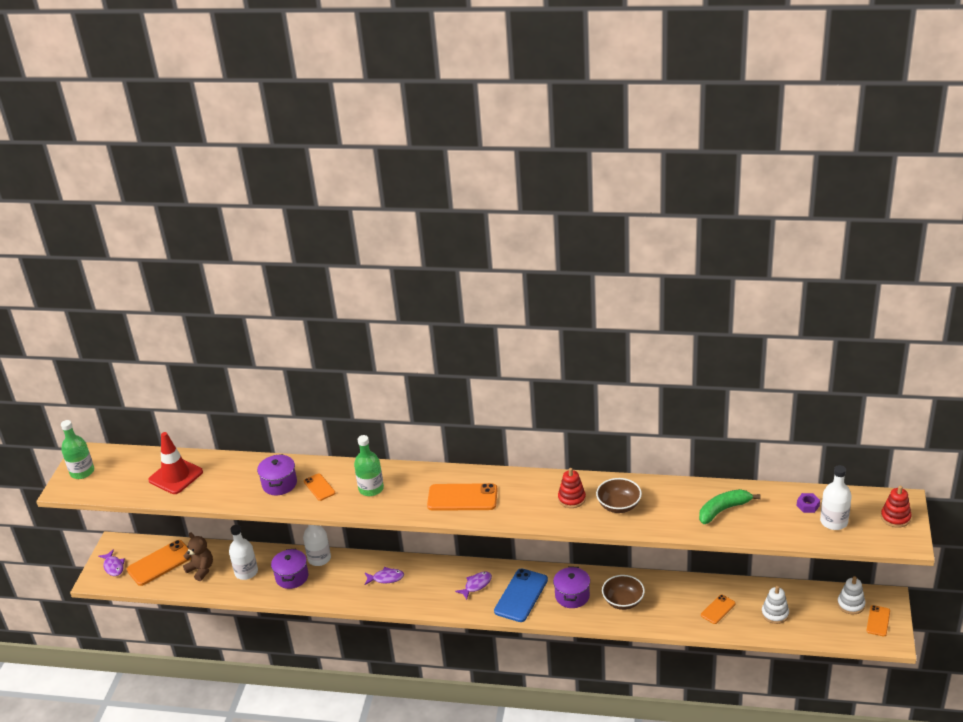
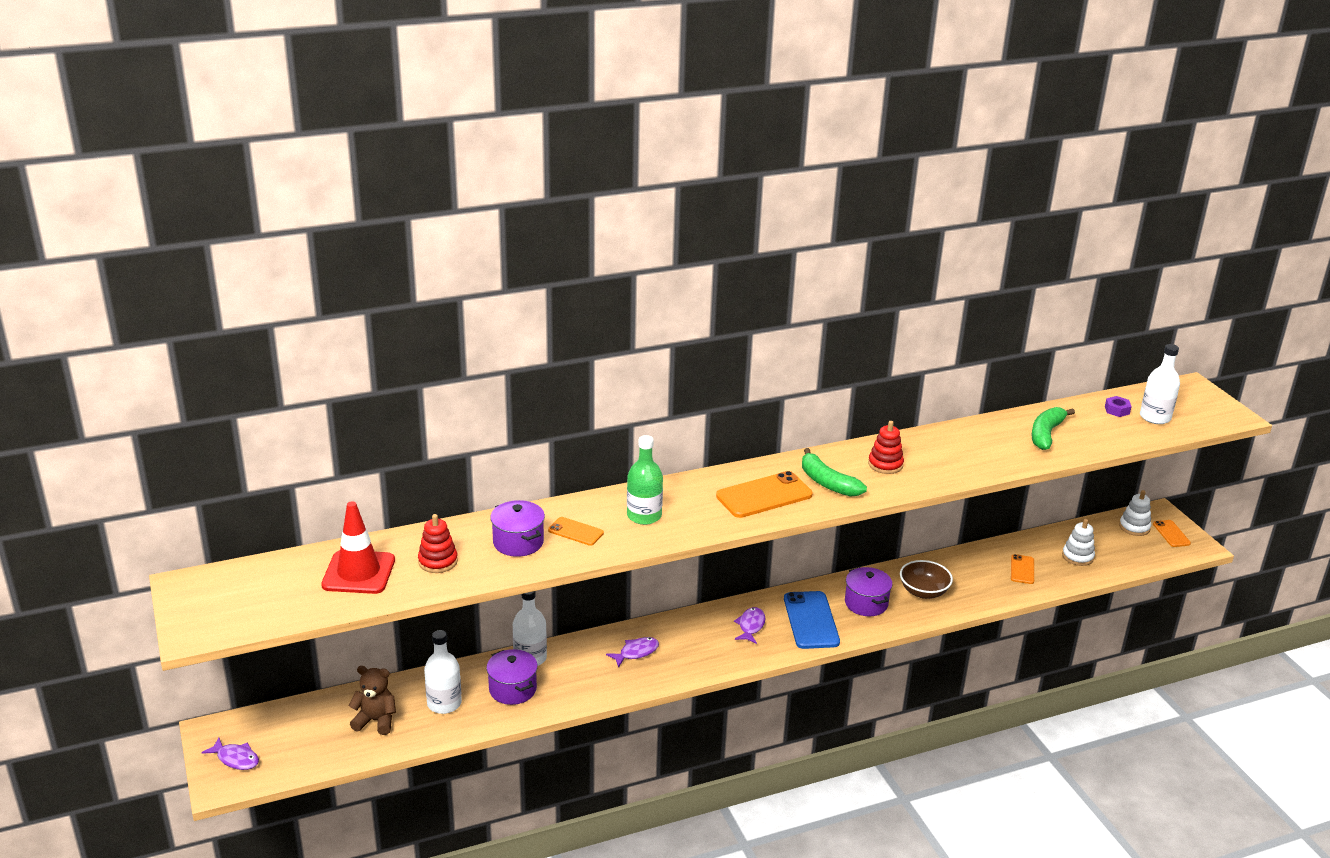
camera: 35 degrees left, 5 degrees down
(82, 472) = (203, 606): green bottle -> none
(160, 563) = (306, 732): orange phone -> none
(515, 501) = (827, 483): none -> green banana
(619, 506) = (941, 458): brown bowl -> none
(895, 517) = (1201, 400): red stacking toy -> red stacking toy (438, 561)

